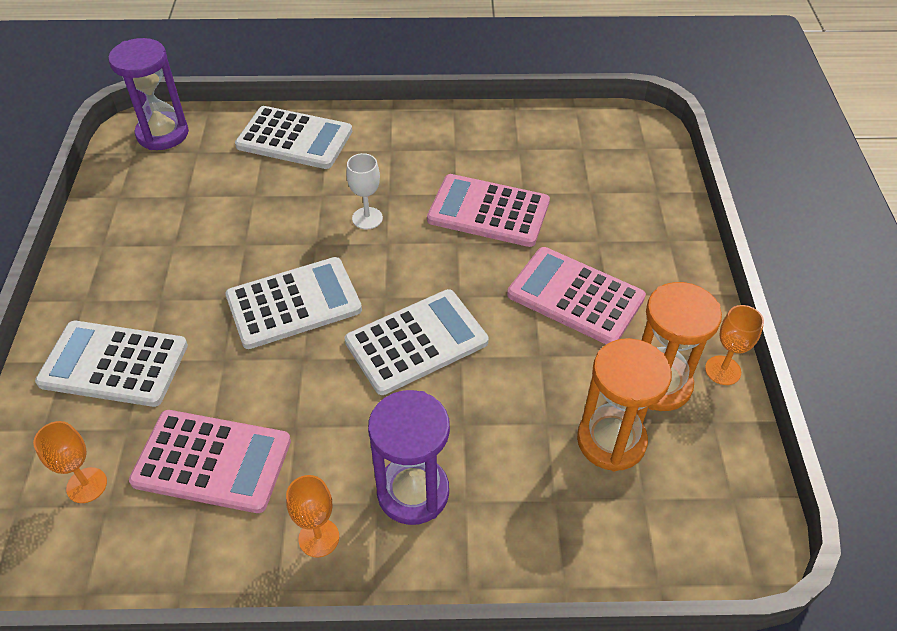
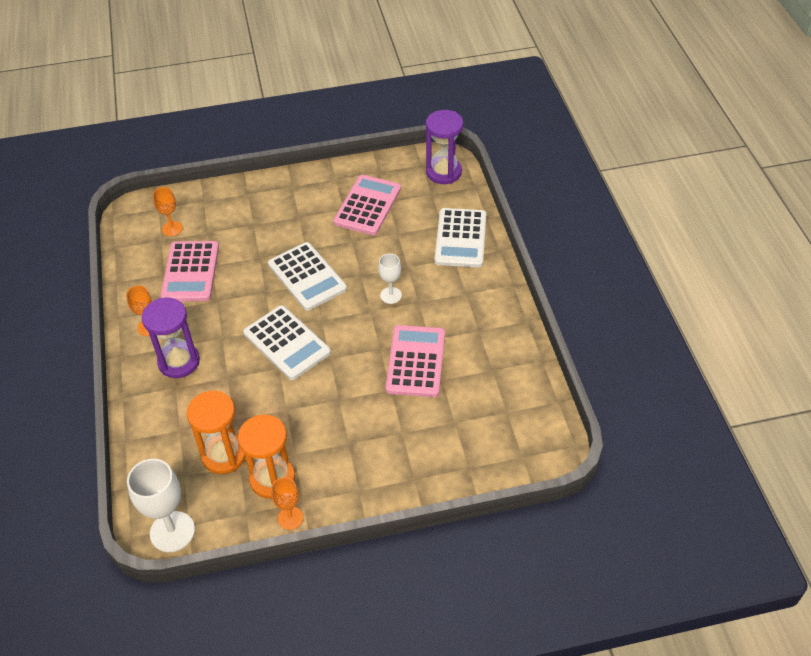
camera: 80 degrees right, 0 degrees up
(114, 364) = (248, 213): white calculator -> none
(575, 296) = (342, 423): pink calculator -> pink calculator (367, 205)
(744, 520) = (172, 531): none -> white goblet

